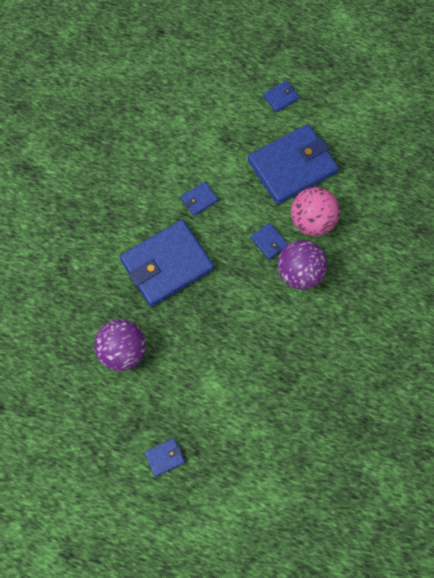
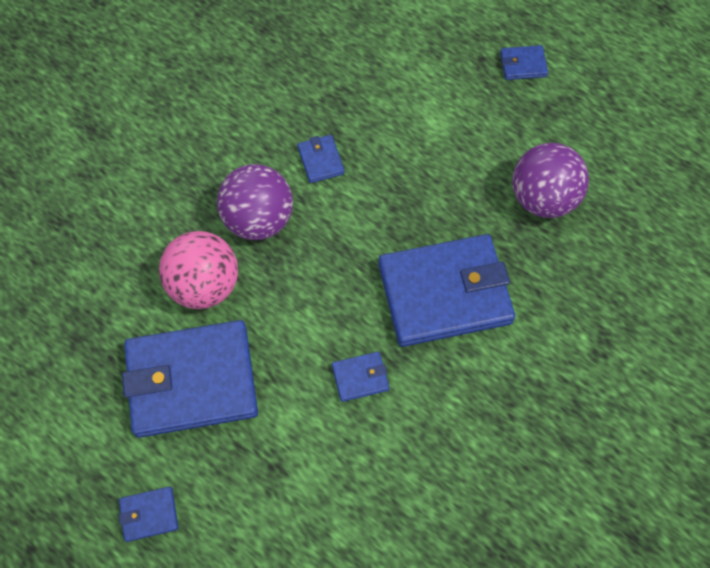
camera: 160 degrees left, 5 degrees down
(269, 242) = (282, 276): blue wallet -> blue wallet (320, 160)

